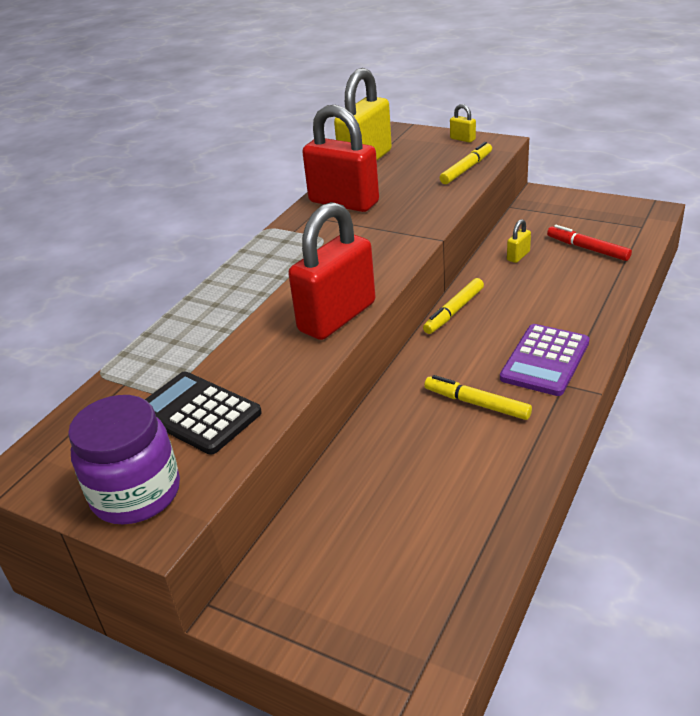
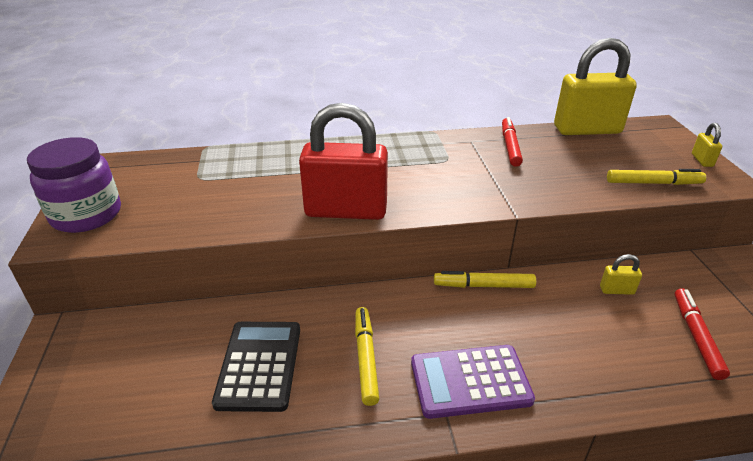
camera: 50 degrees right, 0 degrees up
(198, 413) = (184, 201): black calculator -> black calculator (259, 365)
(343, 202) = (510, 146): red padlock -> red marker

